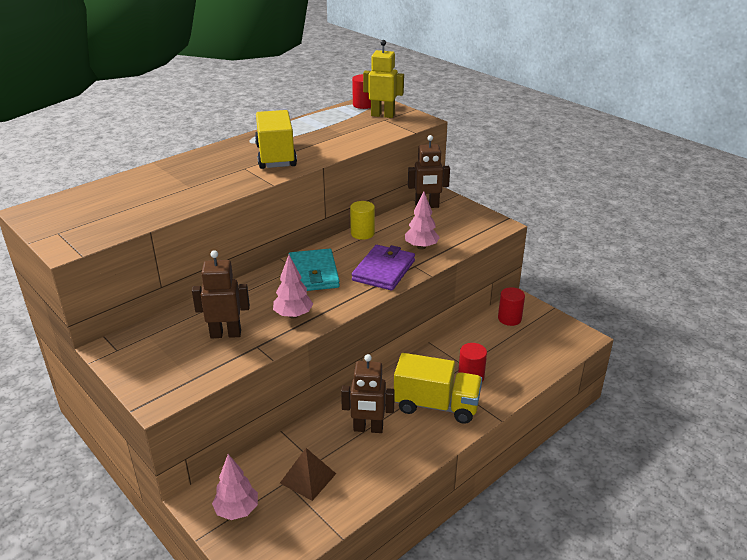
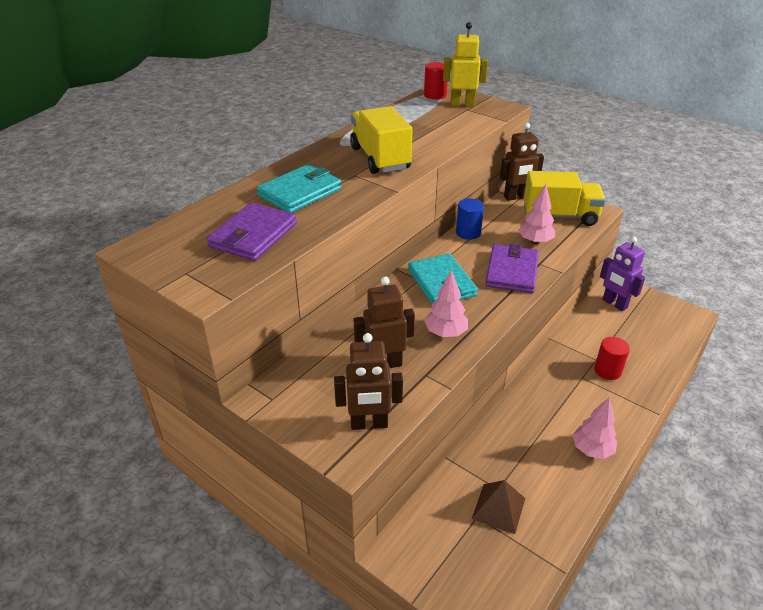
camera: 10 degrees left, 5 degrees up
(128, 209) = (253, 235): none -> purple wallet
(188, 178) = (300, 192): none -> turquoise wallet
(237, 510) = (441, 559): pink tree -> pink tree (591, 450)
(362, 233) = (468, 233): yellow cylinder -> blue cylinder
(368, 429) = (534, 442): brown robot -> brown robot (369, 424)
(436, 405) = (589, 406): yellow truck -> yellow truck (559, 216)
(509, 318) = (614, 304): red cylinder -> purple robot

